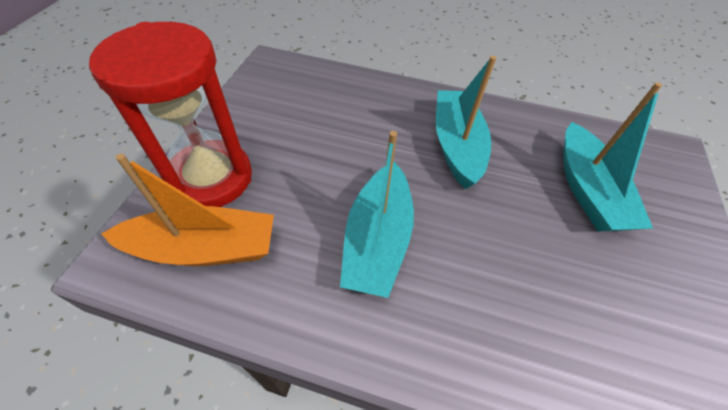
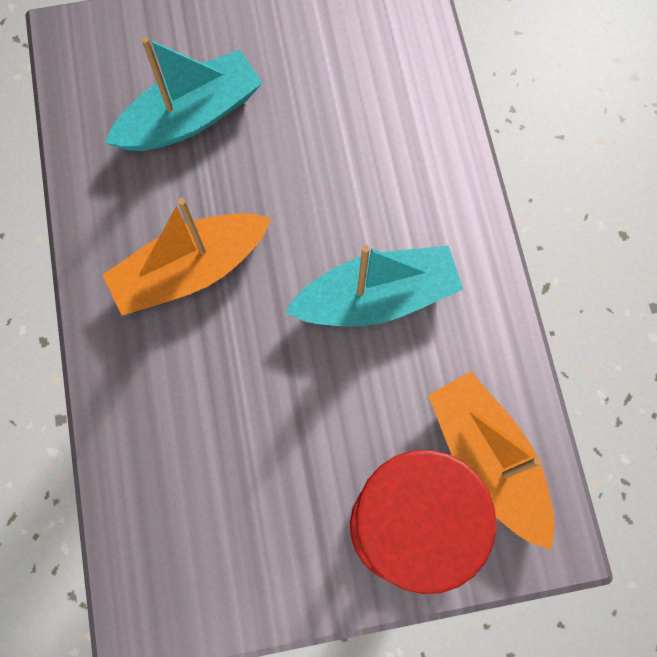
camera: 115 degrees left, 20 degrees up
(456, 145) = (191, 270): turquoise boat -> orange boat

